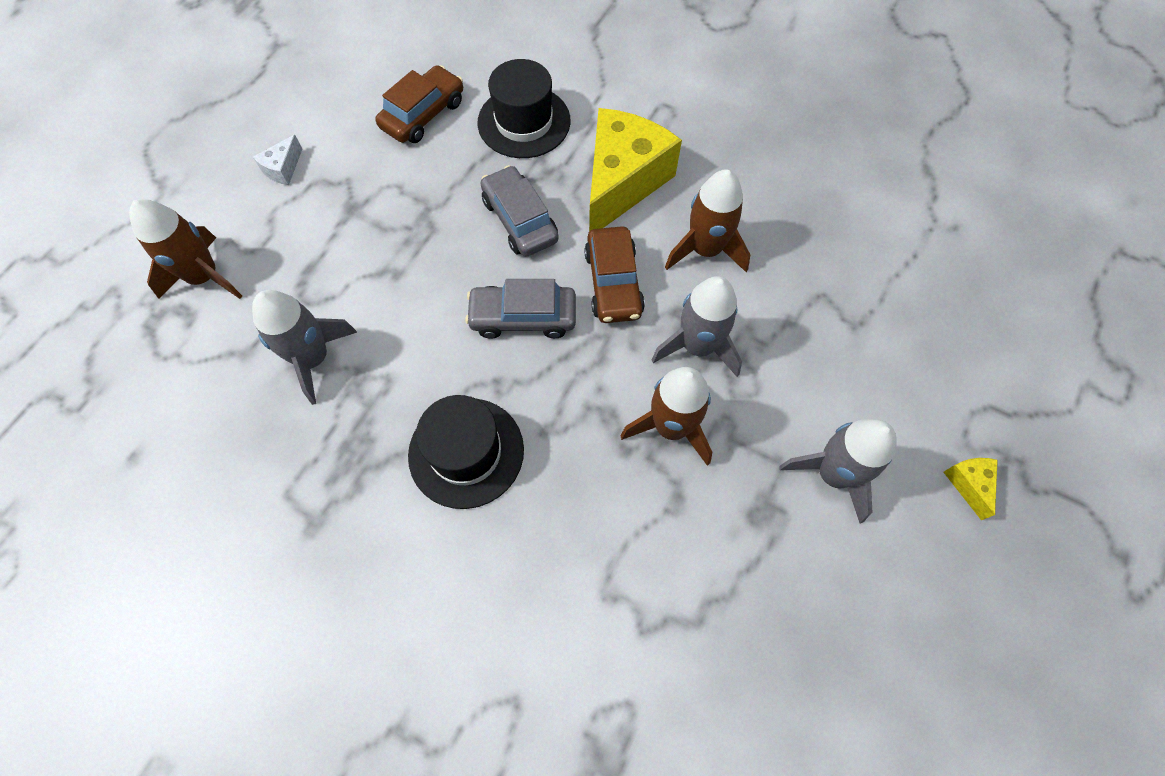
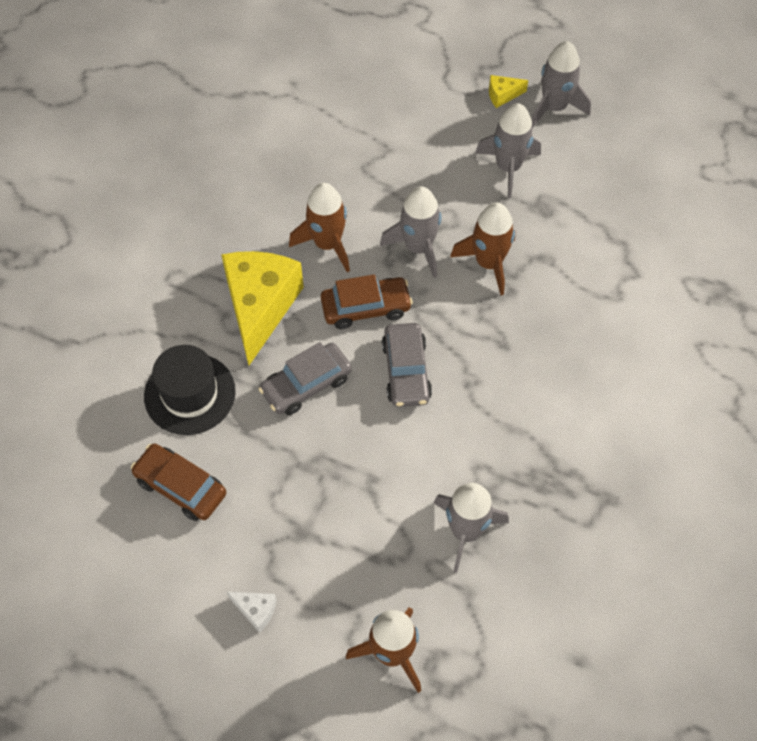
camera: 95 degrees left, 5 degrees down
(466, 452) = (531, 398): black hat -> none
(622, 182) = (260, 307): yellow cheese -> yellow cheese turned 75 degrees clockwise
(954, 558) = (554, 107): none -> grey rocket

